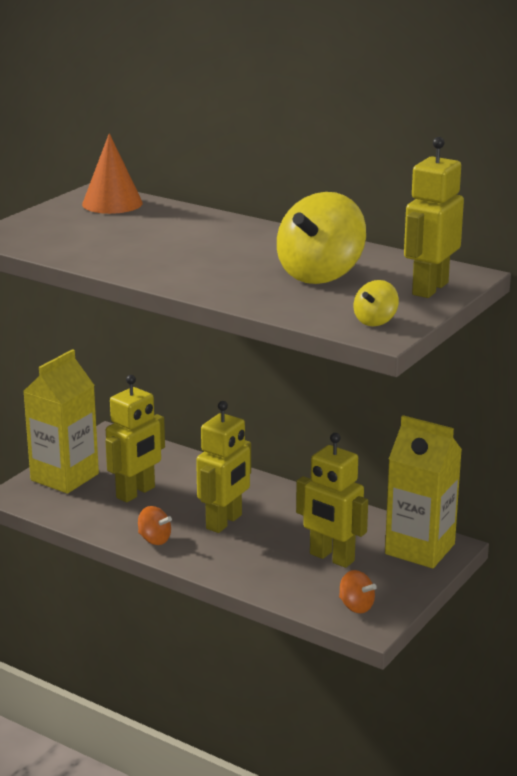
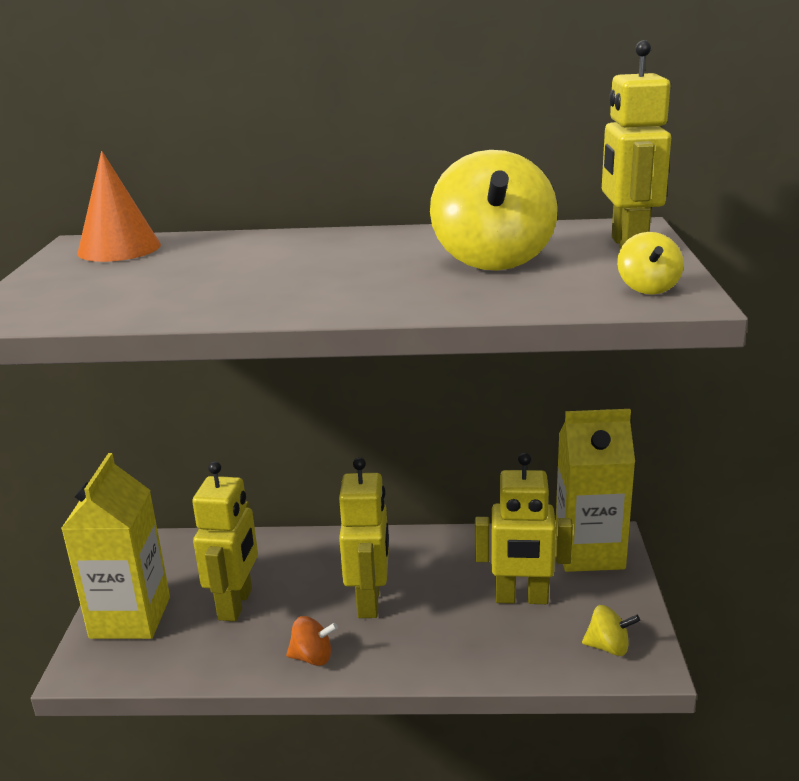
camera: 30 degrees left, 0 degrees up
(356, 606) = (608, 647): orange spinning top -> yellow spinning top

